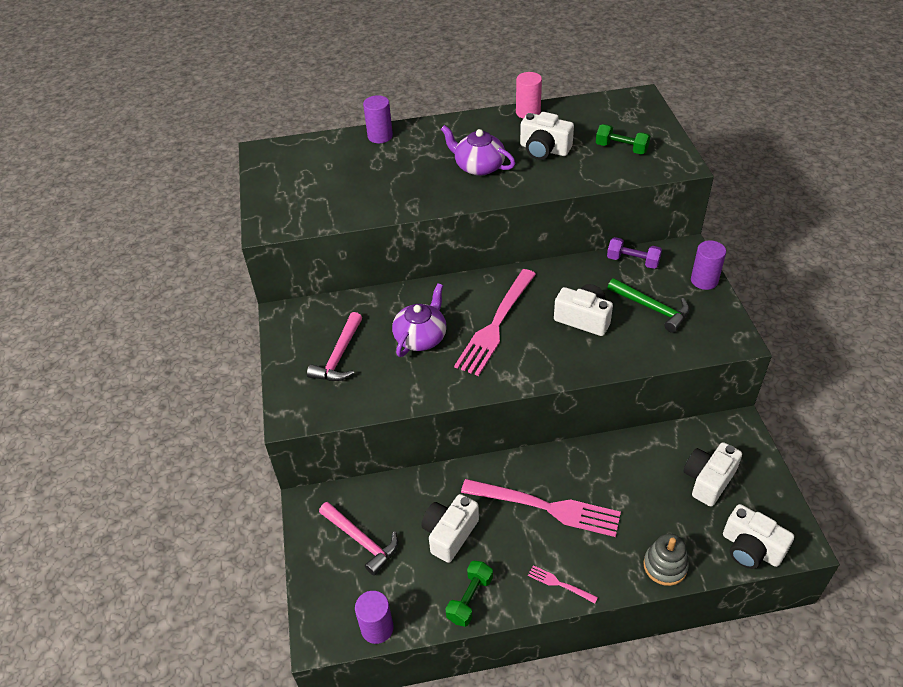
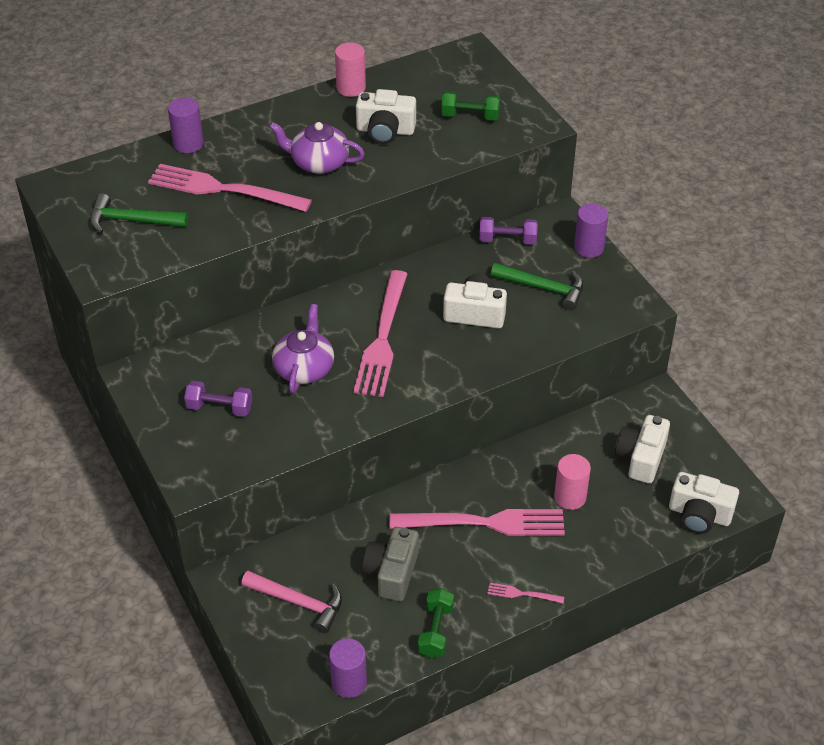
camera: 20 degrees left, 0 degrees up
(310, 188) = (131, 220): none -> green hammer
(339, 356) = (219, 407): pink hammer -> purple dumbbell
(392, 175) = (222, 189): none -> pink fork
(450, 534) = (392, 573): white camera -> grey camera
(631, 501) = (570, 497): none -> pink cylinder
(665, 566) = (621, 551): grey stacking toy -> none

